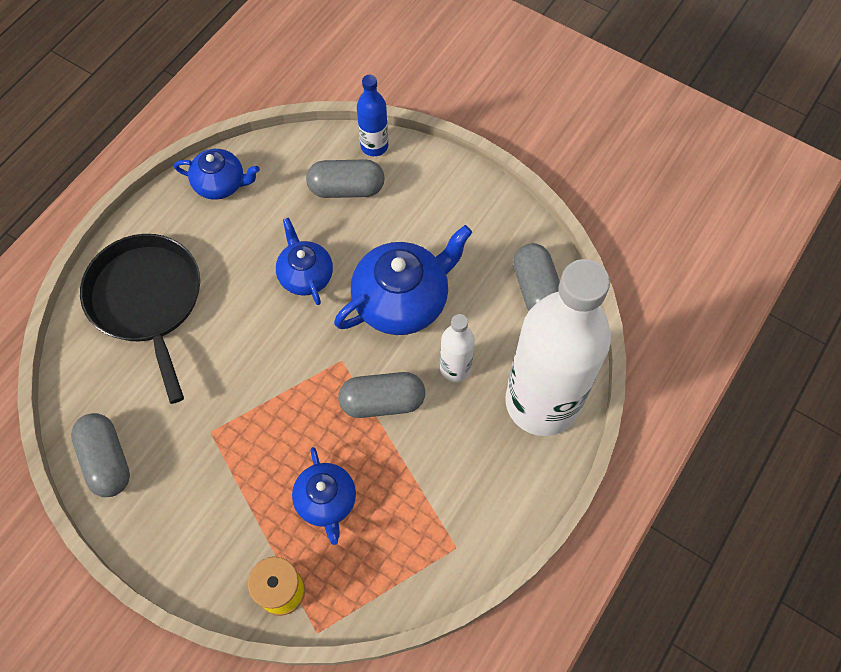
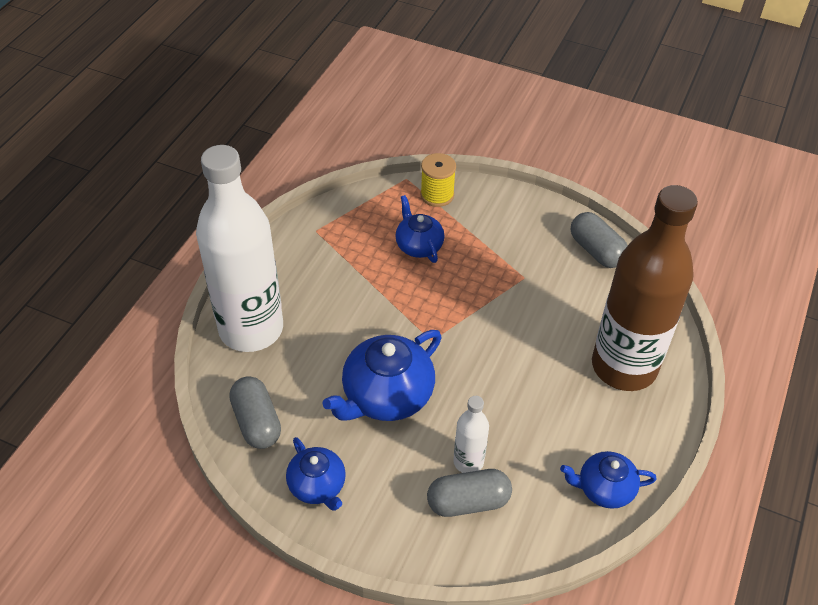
camera: 170 degrees right, 15 degrees down
(147, 300) = (624, 366): black pan -> brown bottle
(305, 275) = (485, 407): blue teapot -> blue teapot (317, 486)
(374, 146) = (449, 559): blue bottle -> none
(382, 402) = (389, 313): grey capsule -> none
(455, 368) = (329, 346): white bottle -> white bottle (468, 462)

